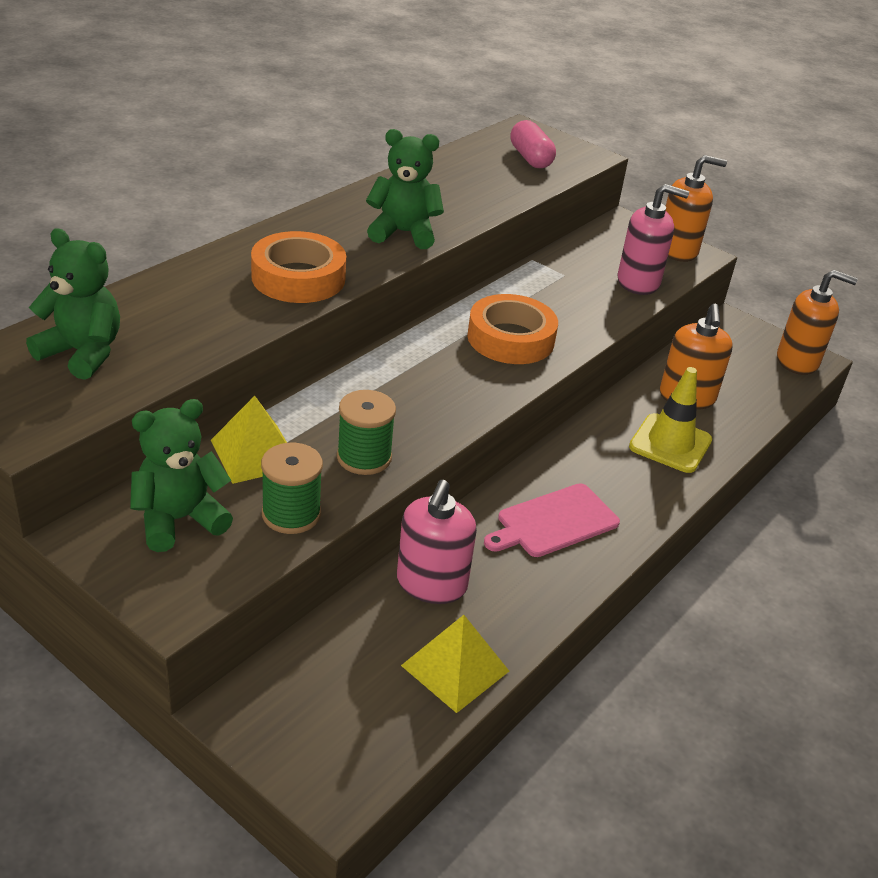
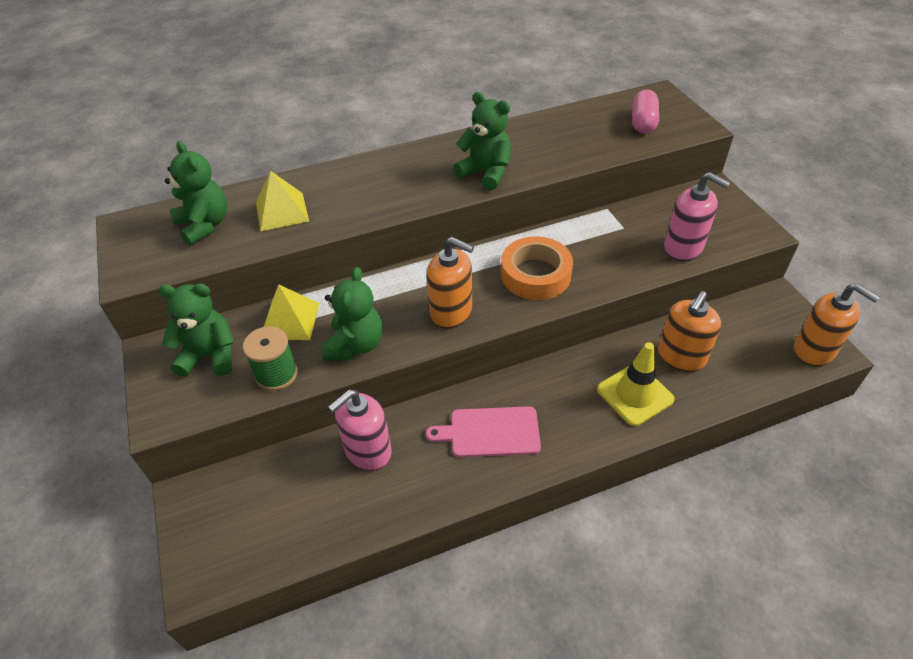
camera: 35 degrees right, 10 degrees up
(298, 278) = (381, 196): orange tape -> none
(364, 457) = (355, 345): green spool -> green teddy bear
(455, 668) = (336, 523): yellow pyramid -> yellow pyramid (282, 211)
(677, 250) = (743, 224): orange soap dispenser -> orange soap dispenser (451, 312)

